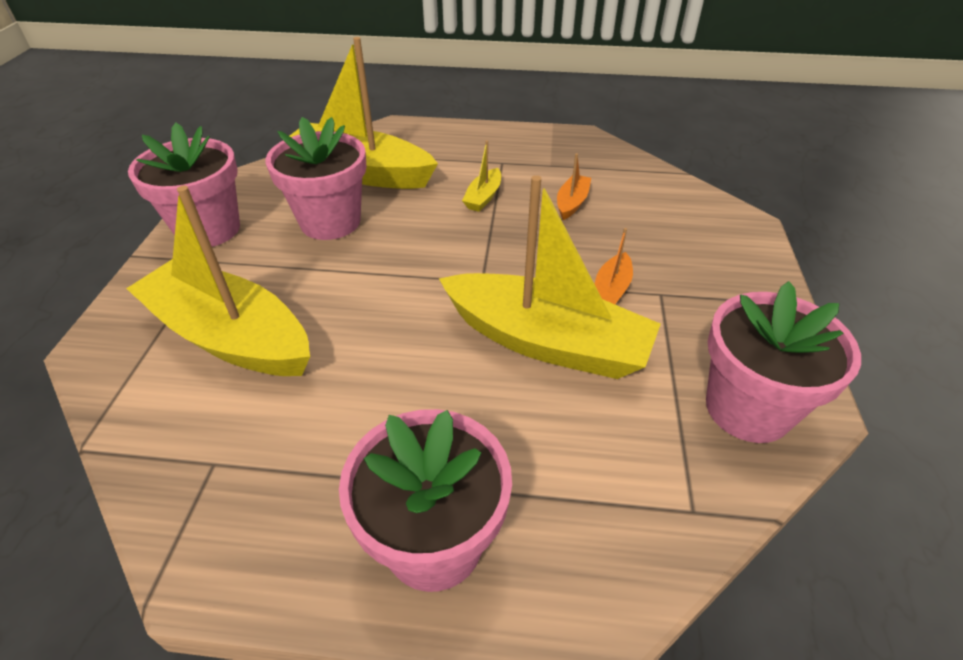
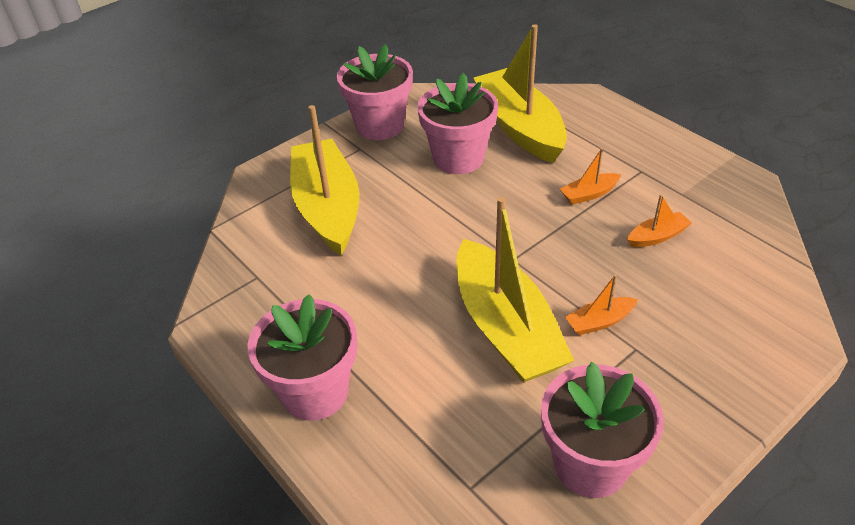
camera: 45 degrees right, 0 degrees up
(483, 197) = (589, 194): yellow boat -> orange boat

